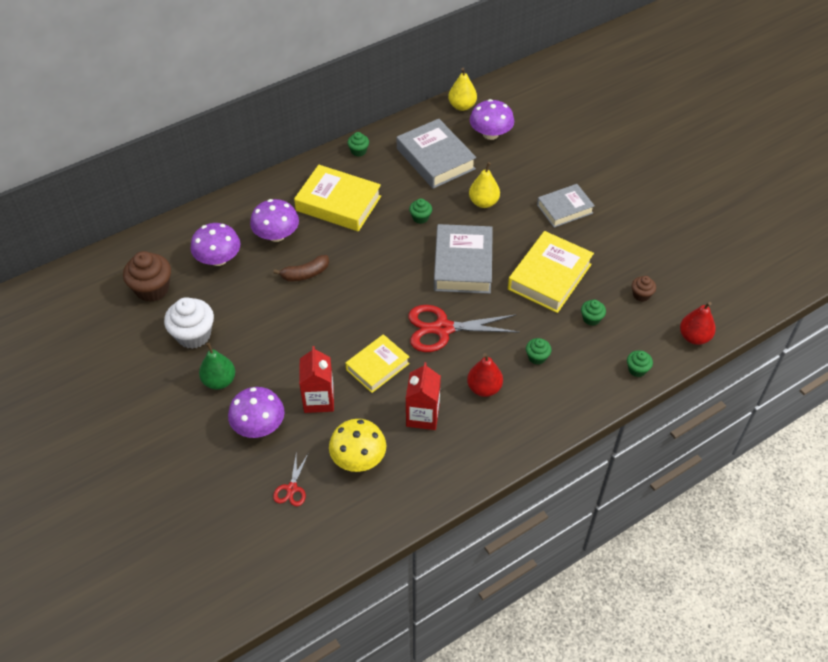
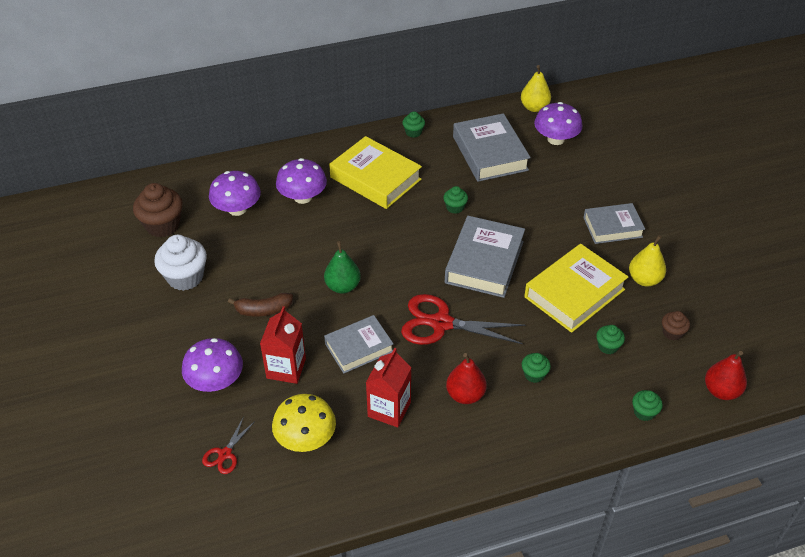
camera: 15 degrees right, 5 degrees down
(219, 381) = (193, 328): green pear -> green pear (343, 286)
(305, 274) = (318, 240): brown banana -> brown banana (263, 310)
(377, 366) = (359, 347): yellow book -> grey book
(483, 202) = (526, 205): yellow pear -> yellow pear (644, 279)

